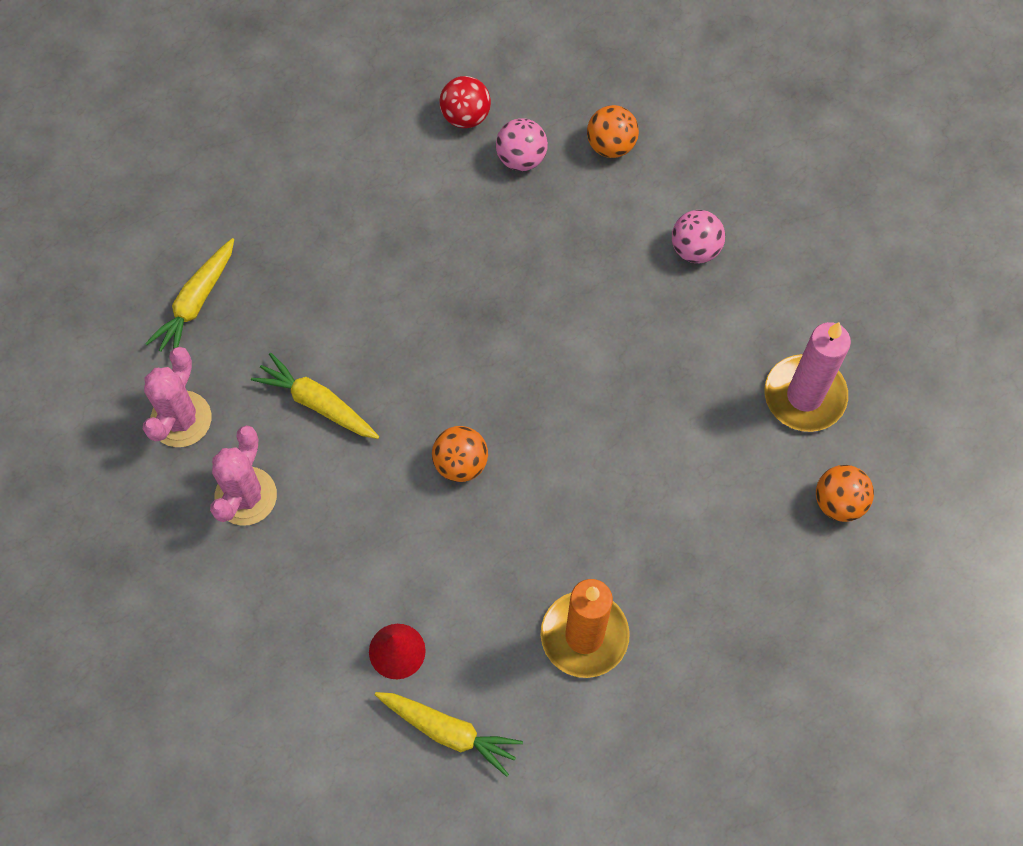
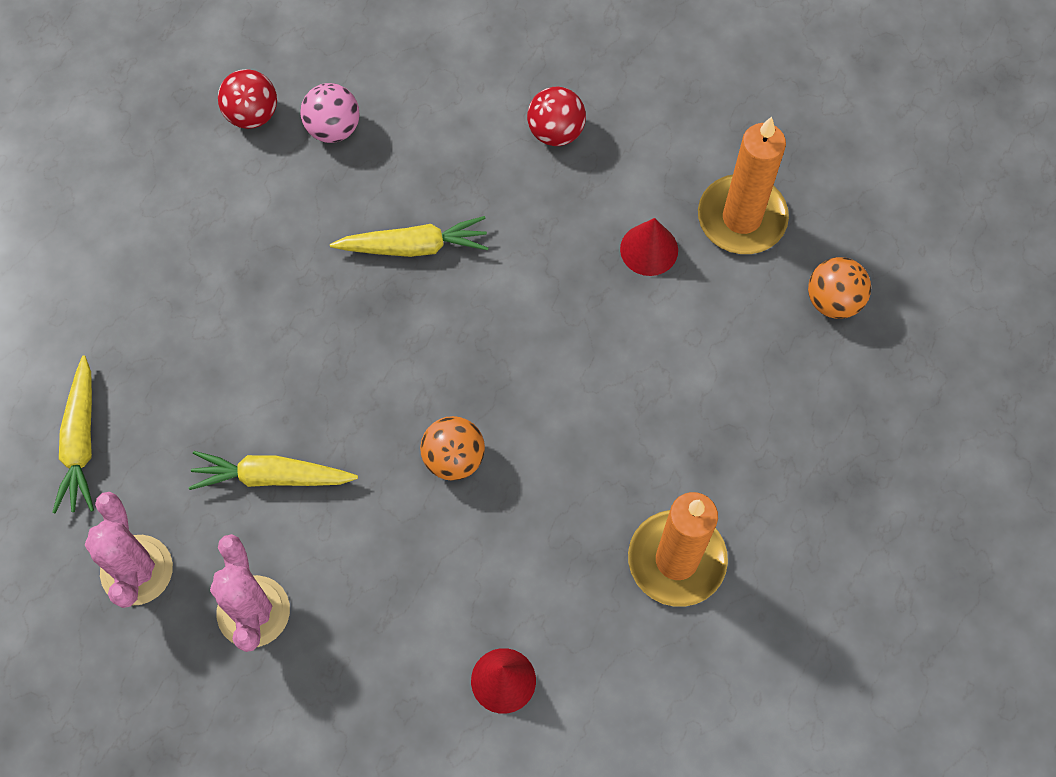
camera: 30 degrees left, 0 degrees up
(448, 731) = (602, 730): yellow carrot -> yellow carrot (414, 246)
(611, 145) = (414, 73): orange ball -> none
(695, 249) = (556, 132): pink ball -> red ball
(712, 382) = (649, 249): none -> red cone
(804, 396) = (741, 218): pink candle -> orange candle

